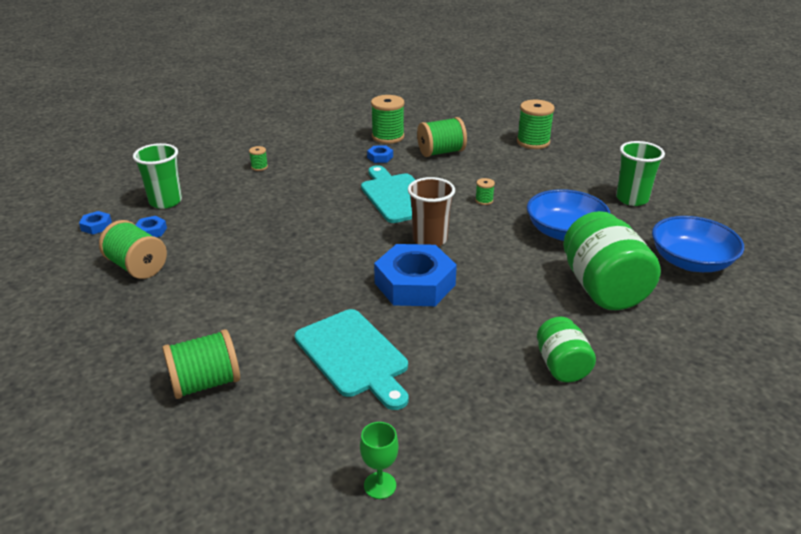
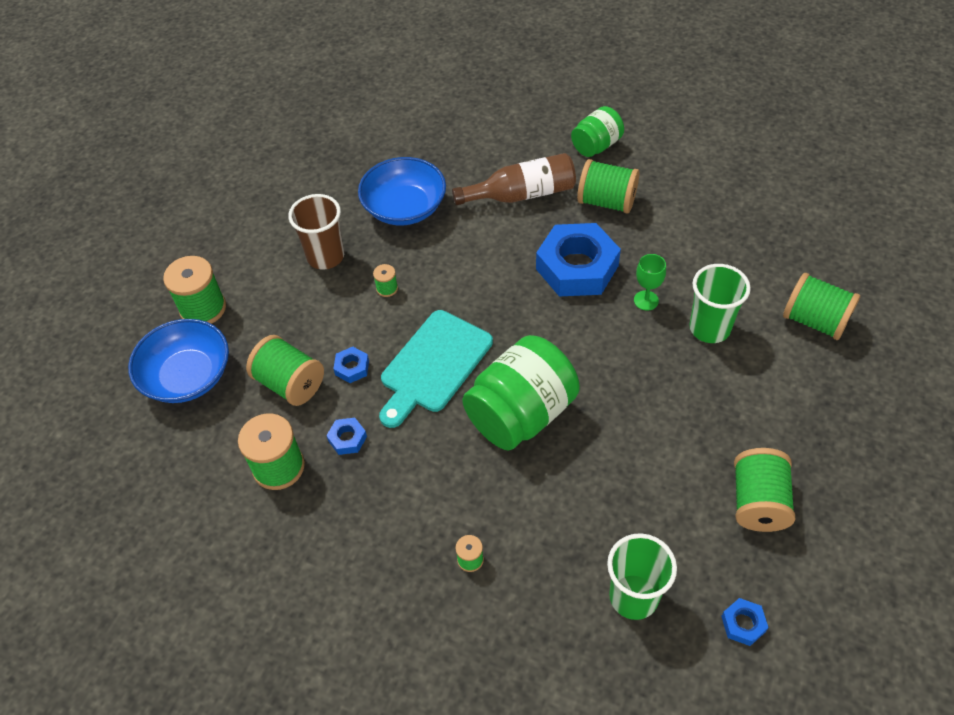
camera: 120 degrees left, 20 degrees up
(151, 231) = (697, 551): blue nut -> blue nut (352, 367)
(354, 355) = (698, 255): turquoise cutting board -> none
(380, 485) = (784, 180): green goblet -> green goblet (646, 300)
(430, 239) = (498, 293): brown cup -> brown cup (325, 256)
(474, 334) = (606, 201): none -> green spool
(529, 291) = (522, 194): none -> brown bottle
(603, 288) = (478, 156): green jar -> green jar (521, 414)
(632, 199) = (300, 184): green cup -> green cup (709, 328)
(691, 261) = (393, 121): blue bowl -> blue bowl (187, 376)

